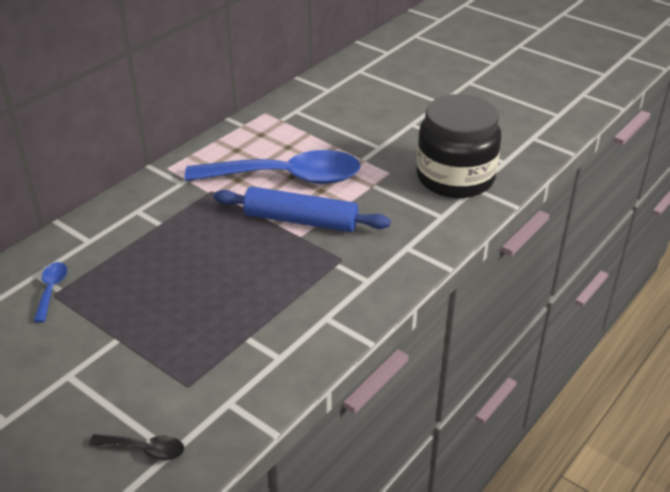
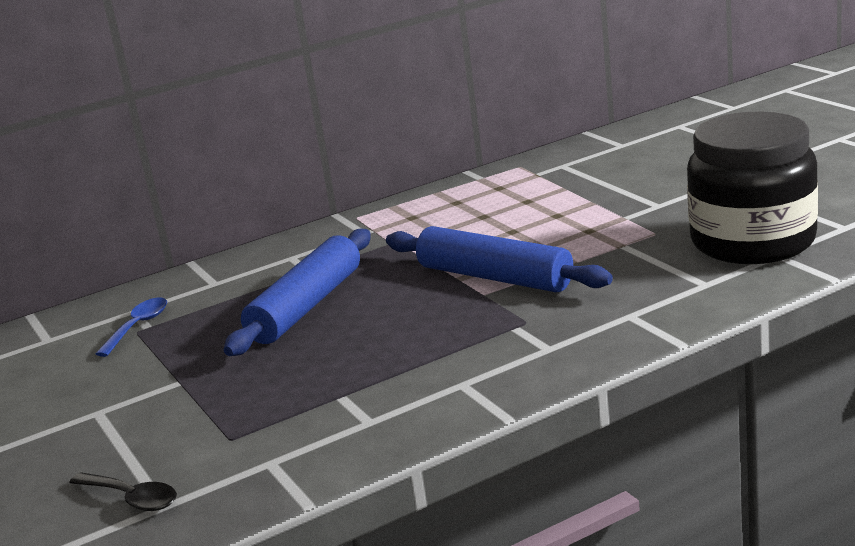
camera: 25 degrees right, 15 degrees down
(176, 258) = (306, 306): none -> blue rolling pin
(286, 178) = (503, 232): blue spoon -> none

